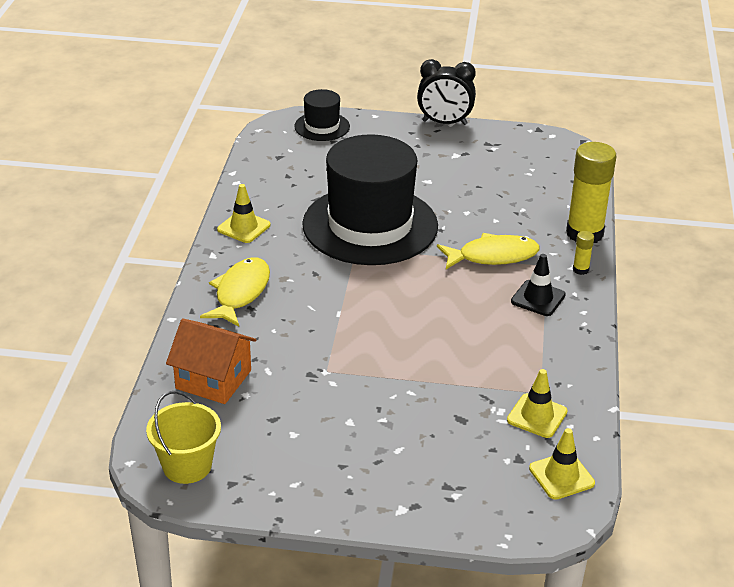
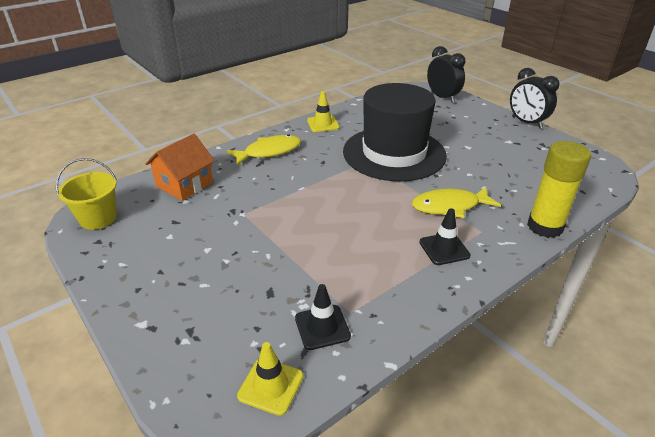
camera: 45 degrees right, 0 degrees up
(213, 379) = (184, 184): orange house -> orange house turned 60 degrees clockwise
(322, 126) = (442, 97): black hat -> black clock
(493, 256) = (449, 206): yellow fish -> yellow fish turned 135 degrees clockwise
(537, 416) = (322, 327): yellow traffic cone -> black traffic cone
(580, 270) = (507, 248): yellow glue stick -> none

